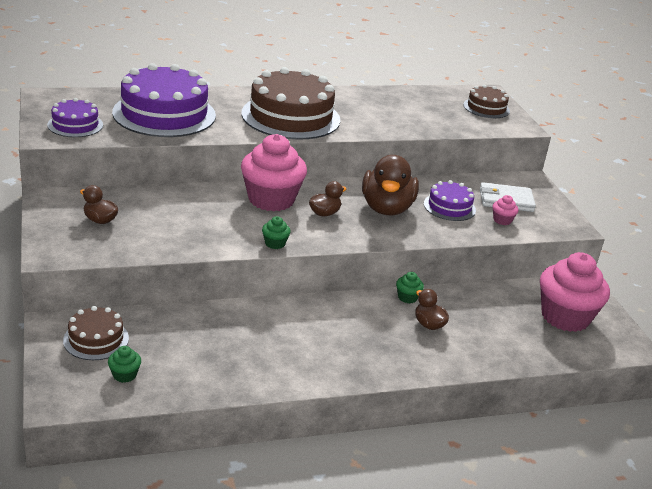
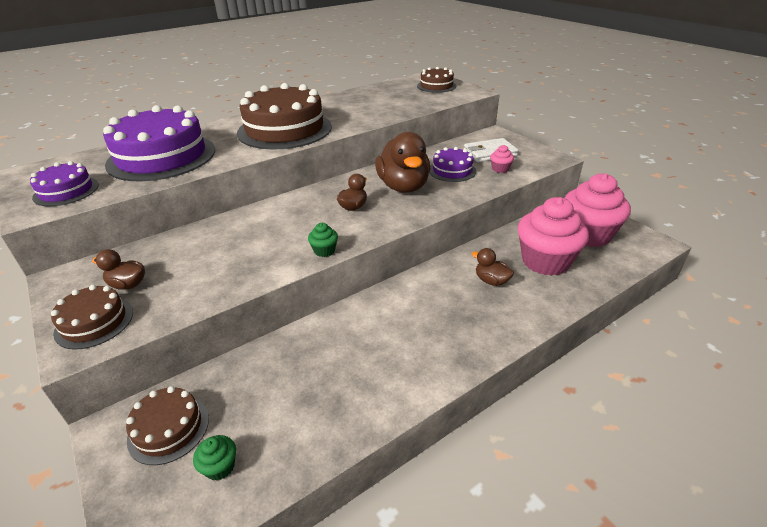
camera: 15 degrees left, 5 degrees up
(67, 240) = (94, 322): none -> brown cake
(271, 199) = (298, 209): pink cupcake -> pink cupcake (545, 261)
(407, 297) = (456, 261): green cupcake -> none

